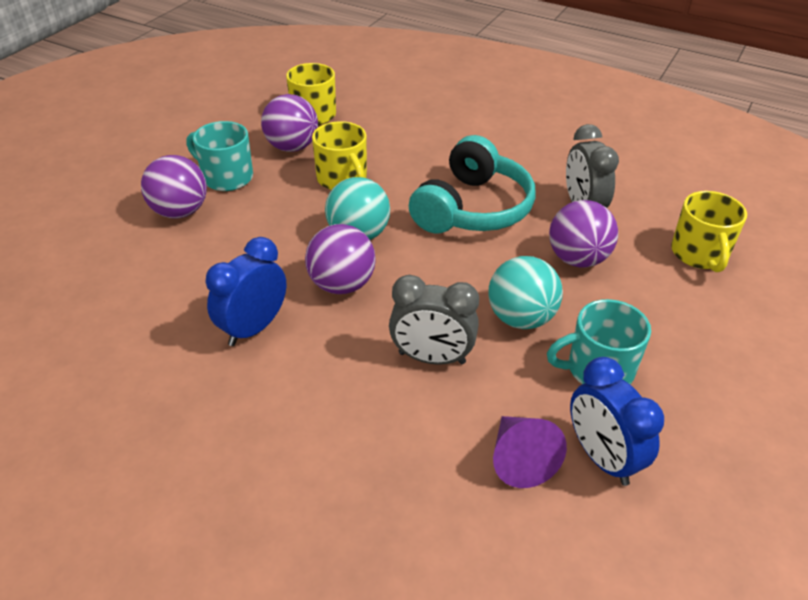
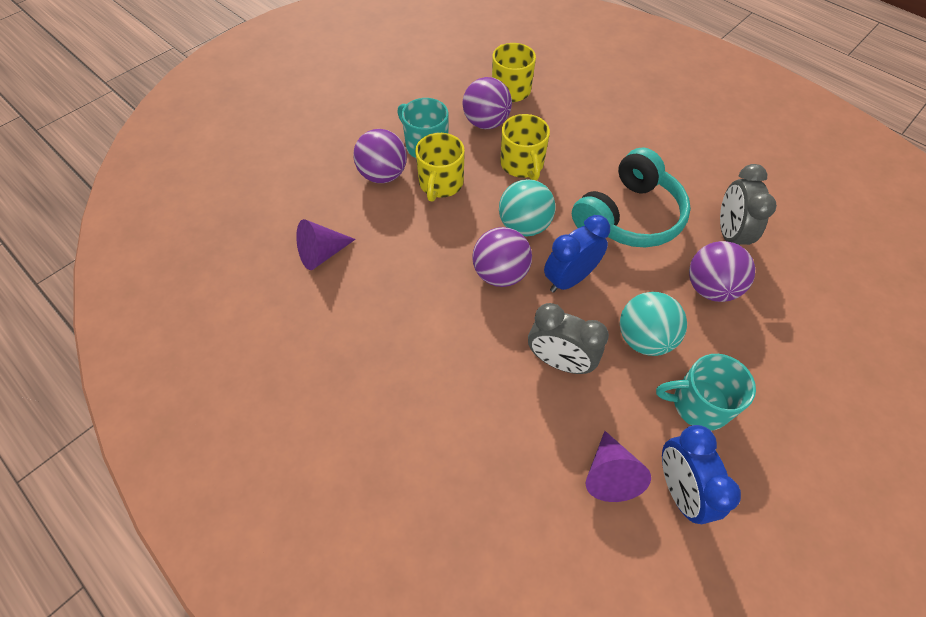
camera: 15 degrees right, 15 degrees up
(117, 301) = (322, 254): none -> purple cone
(253, 328) = (422, 302): blue clock -> blue clock (569, 279)
(699, 254) = (826, 305): yellow mug -> yellow mug (440, 184)

